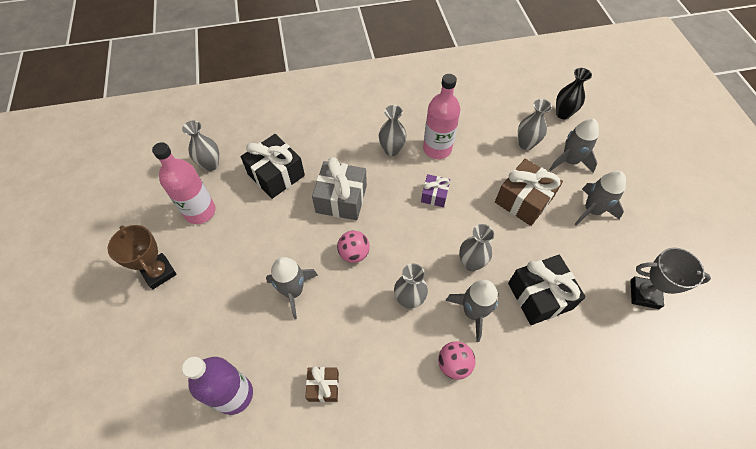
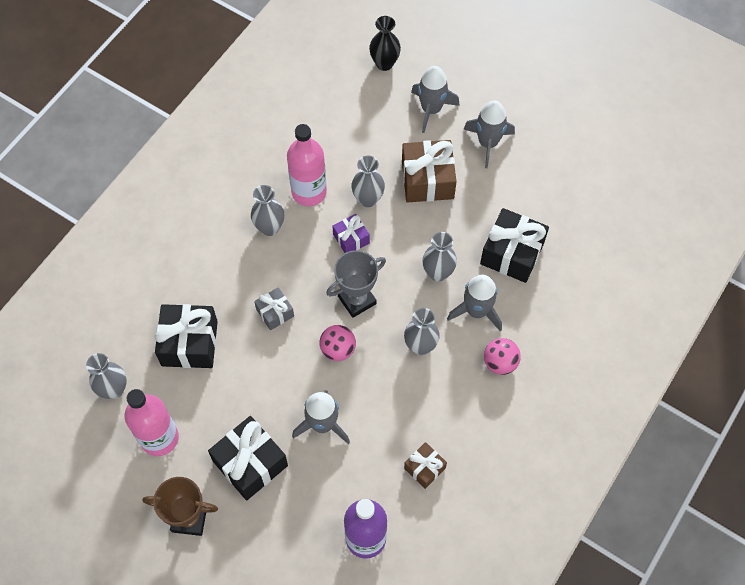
camera: 45 degrees left, 5 degrees up
(227, 273) = (250, 463): none -> black gift
(341, 199) = (275, 312): grey gift -> grey gift, size x0.55
(526, 144) = (381, 122): grey vase -> grey vase (368, 199)
(644, 294) = (582, 184): grey trophy -> grey trophy (357, 300)

